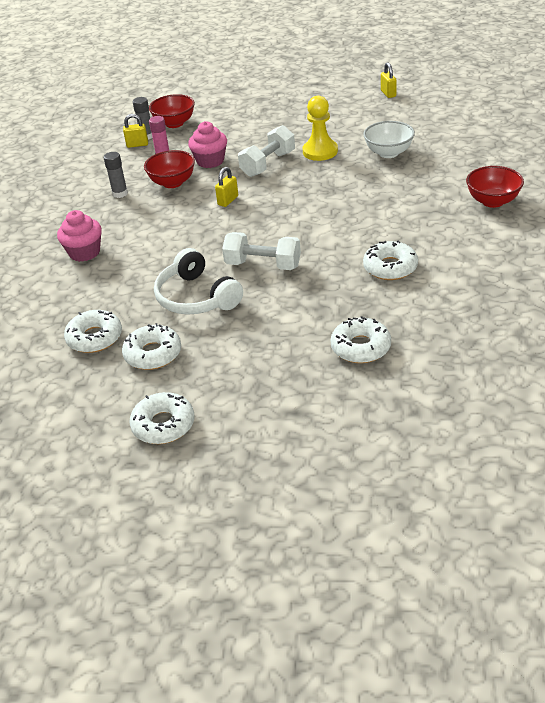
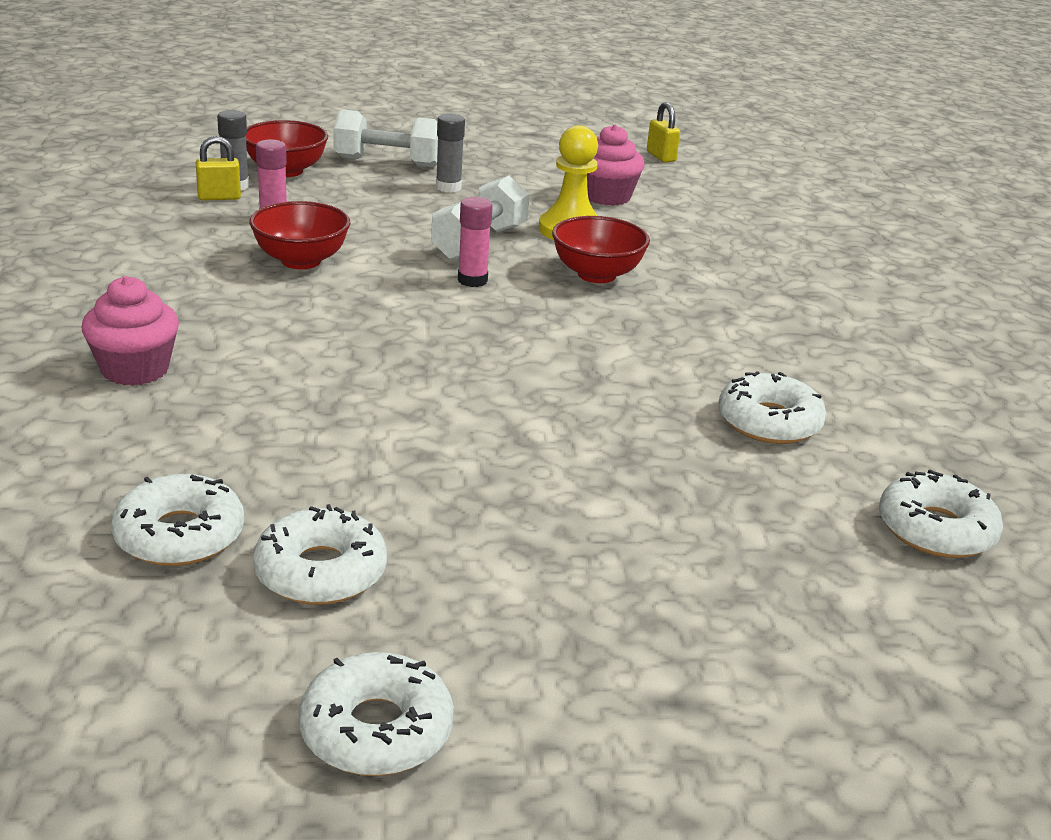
camera: 15 degrees left, 10 degrees down
(120, 193) = (196, 272): grey glue stick -> grey glue stick (448, 187)
(196, 297) = (394, 462): white headphones -> none
(210, 161) = (367, 231): pink cupcake -> pink cupcake (607, 196)
(228, 200) = (418, 296): yellow padlock -> none
(258, 189) = (472, 280): none -> pink glue stick
(263, 265) = (518, 408): white dumbbell -> white dumbbell (387, 162)
(360, 347) = (767, 567): white donut -> white donut (936, 529)
(388, 153) = (694, 240): white bowl -> none
(492, 201) = (908, 323): red bowl -> red bowl (596, 275)

